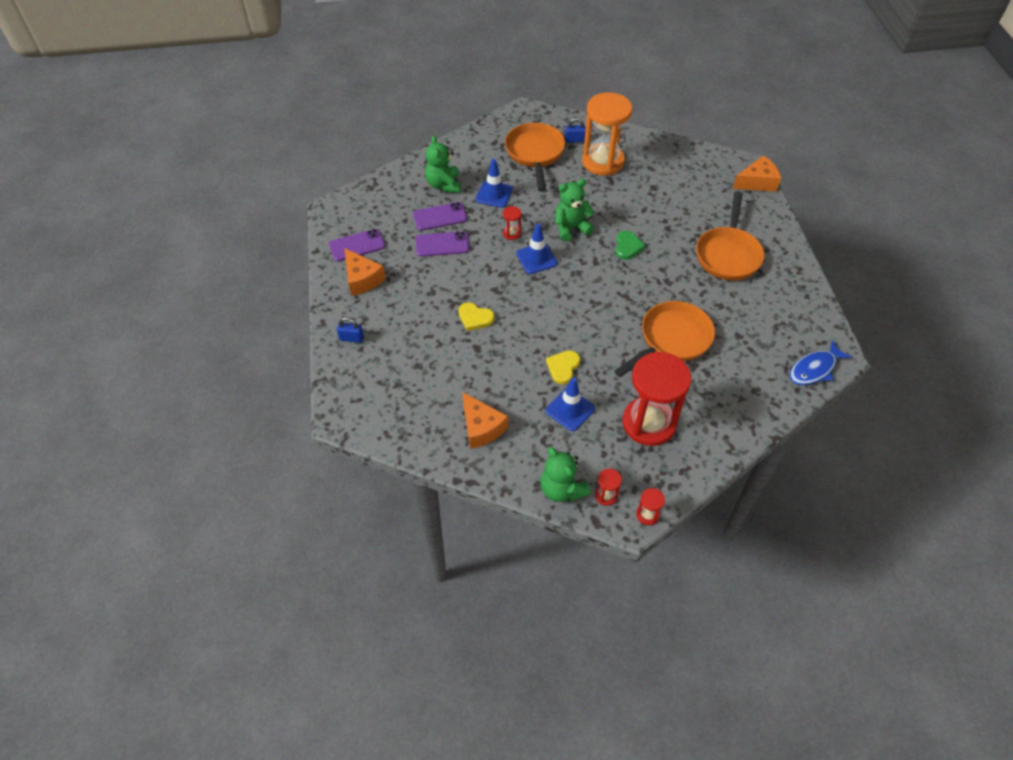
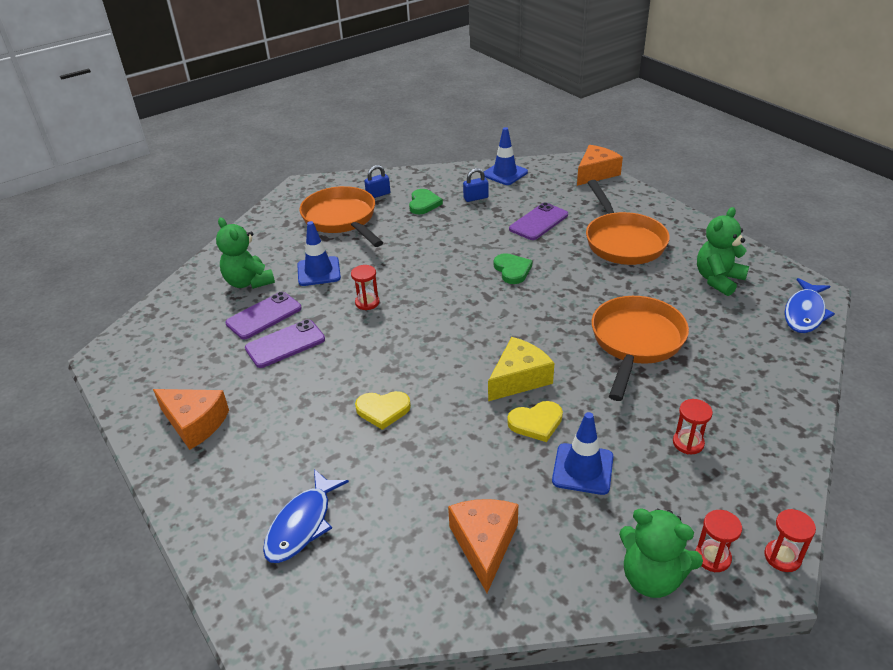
camera: 25 degrees left, 15 degrees down
(351, 338) = (220, 505): blue padlock -> blue padlock (476, 198)
(357, 245) = (165, 386): purple phone -> purple phone (538, 222)
(389, 370) = (302, 524): none -> blue fish
(481, 427) = (484, 544): orange cheese -> orange cheese turned 120 degrees counterclockwise
(536, 258) = (416, 317): blue traffic cone -> blue traffic cone (505, 173)
(563, 367) = (536, 423): yellow heart -> yellow heart turned 105 degrees counterclockwise
(571, 228) = (434, 274): green teddy bear -> green teddy bear (718, 280)
(573, 332) = (519, 379): none -> yellow cheese
(603, 161) = (424, 204): orange hourglass -> green heart
(649, 423) = (688, 443): red hourglass -> red hourglass, size x0.40

